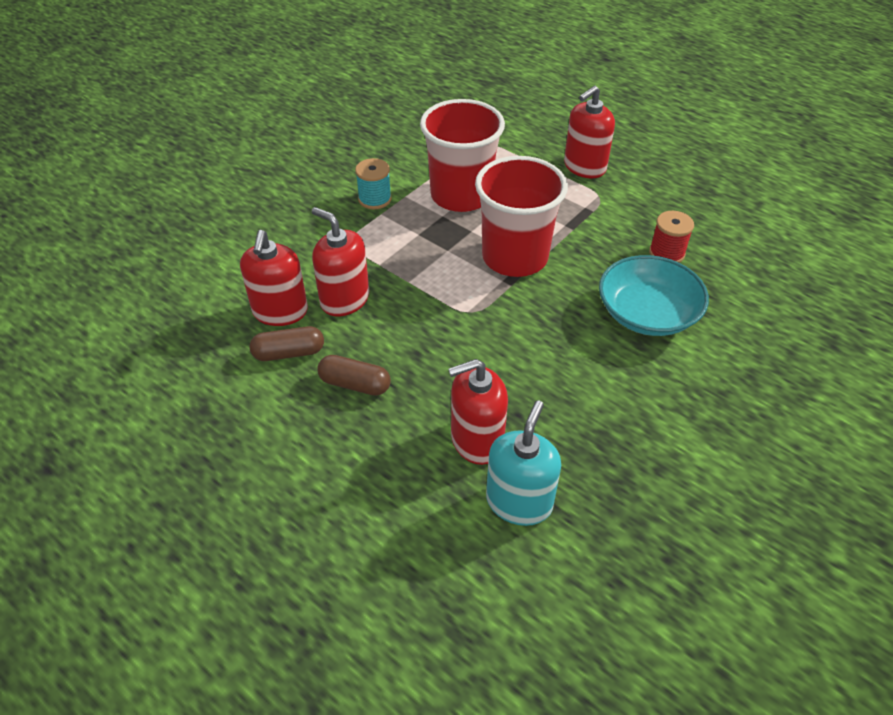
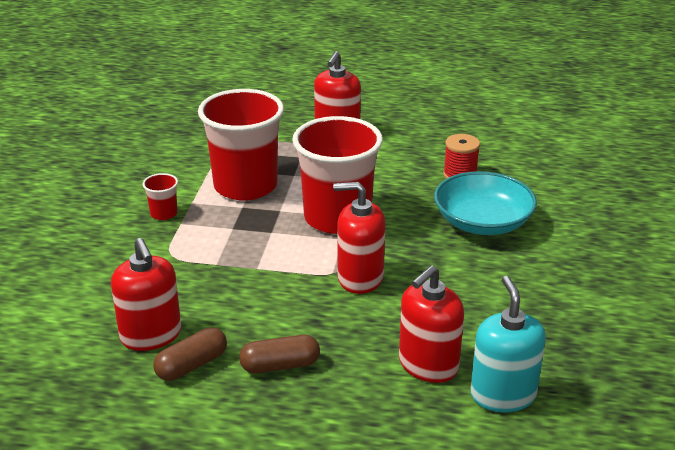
camera: 30 degrees left, 15 degrees down
(344, 299) = (208, 303): red soap dispenser -> red soap dispenser (360, 278)
(375, 199) = (164, 213): turquoise spool -> red cup

